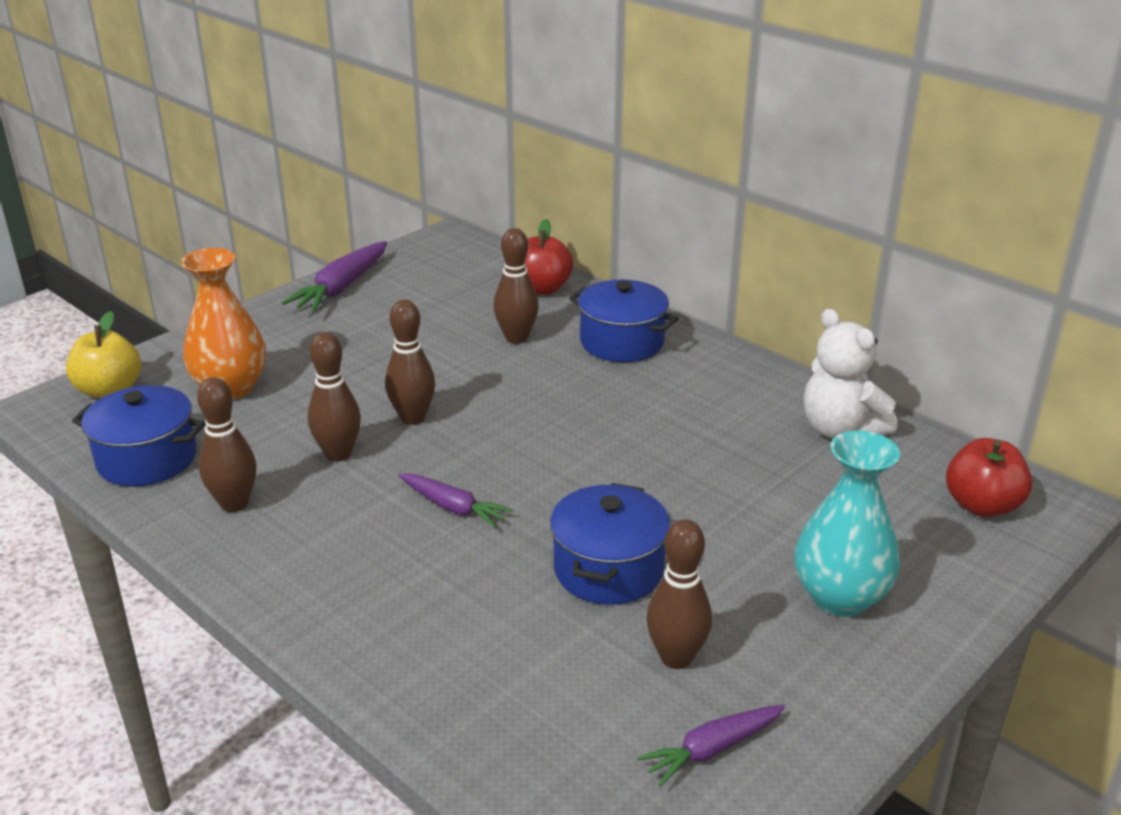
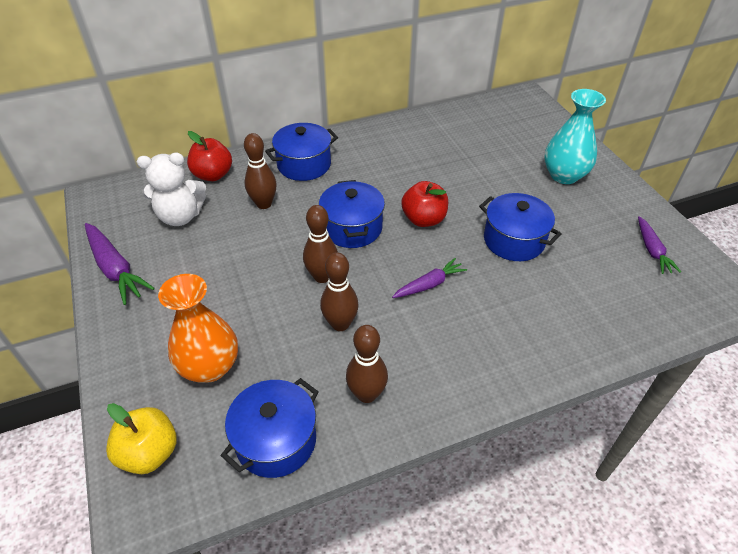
camera: 65 degrees left, 15 degrees up
(522, 415) = (352, 228): none -> blue pot
(676, 657) = (588, 240): brown bowling pin -> none
(840, 429) = (439, 126): white teddy bear -> white teddy bear (180, 216)
(981, 505) = (518, 113): red apple -> red apple (424, 219)

